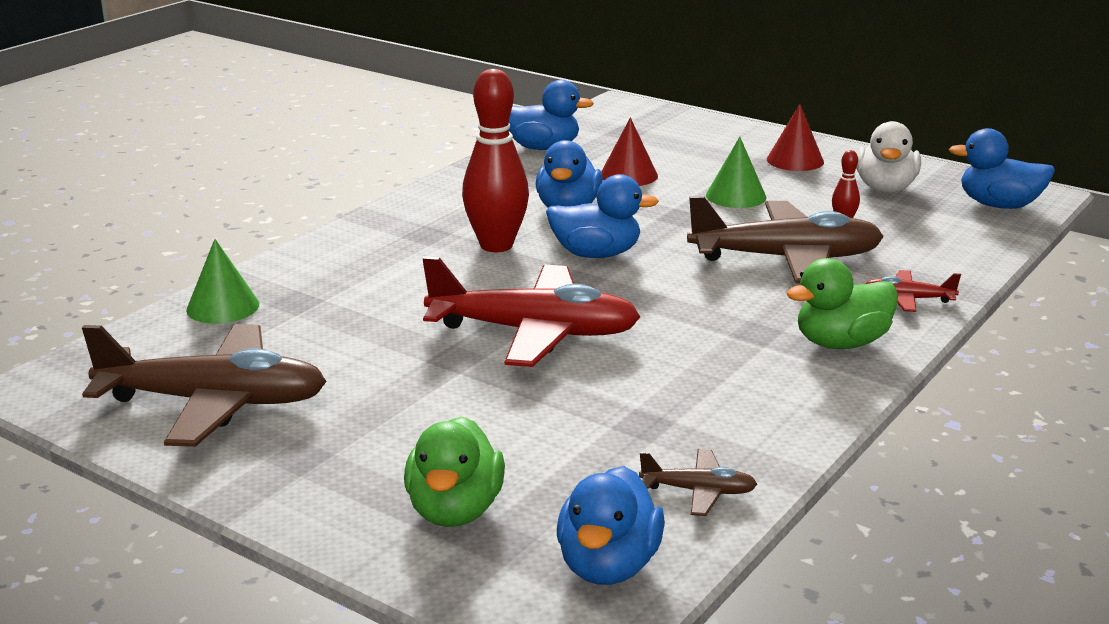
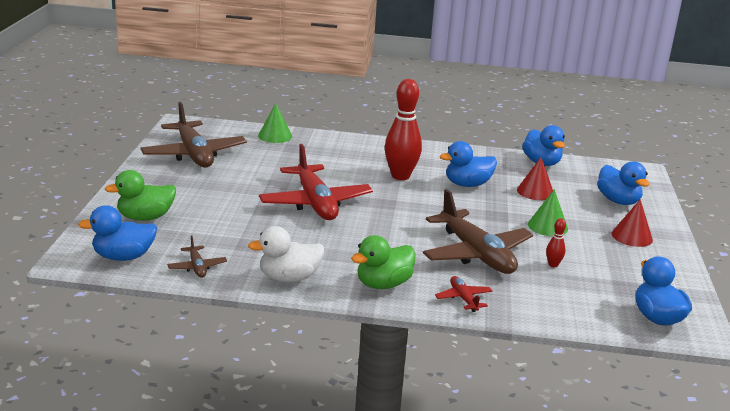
camera: 60 degrees right, 0 degrees up
(596, 254) = (419, 201): blue duck -> blue duck (618, 201)
(841, 343) = (383, 284): green duck -> green duck turned 75 degrees counterclockwise
(885, 188) = (628, 272): white duck -> white duck (289, 278)

